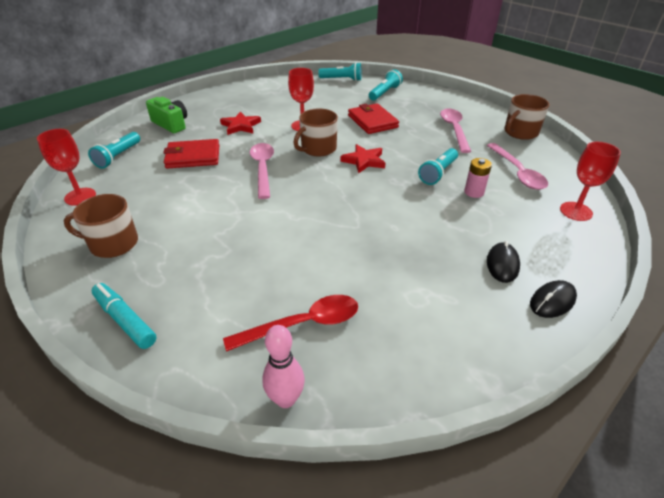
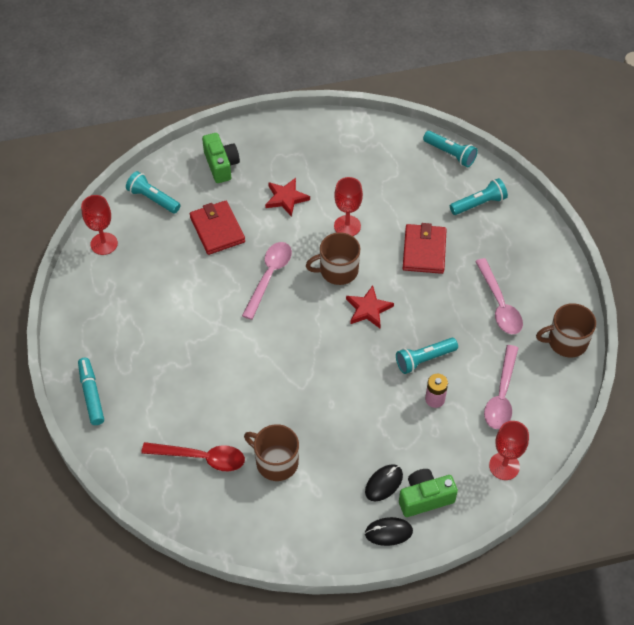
camera: 30 degrees right, 15 degrees up
(113, 243) = (109, 314): brown mug -> brown mug (276, 462)
(118, 156) = (153, 199): turquoise flashlight -> turquoise flashlight turned 75 degrees clockwise
(193, 157) = (217, 230): red wallet -> red wallet turned 45 degrees clockwise
(286, 399) = (159, 504): pink bowling pin -> none
(454, 130) = (499, 304): pink spoon -> pink spoon turned 135 degrees clockwise
(548, 259) = (425, 498): none -> green camera

